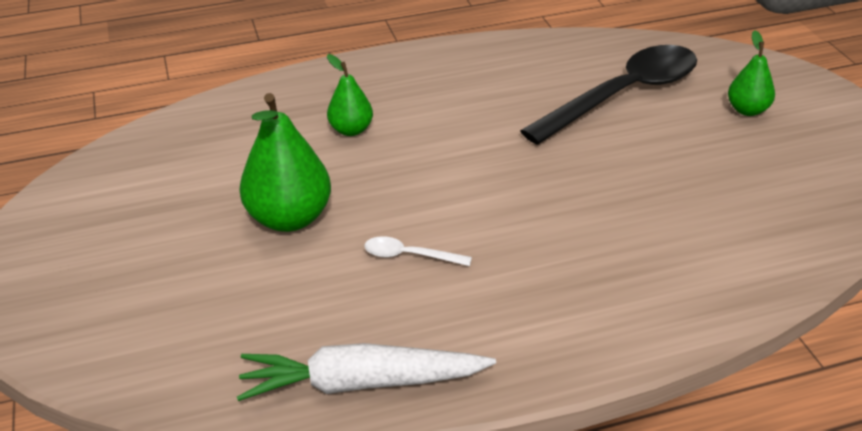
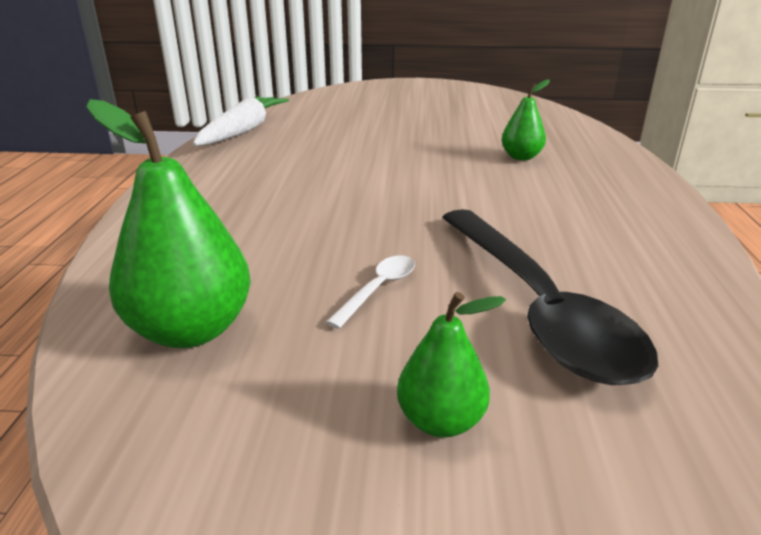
camera: 110 degrees right, 10 degrees down
(289, 218) = (414, 130): green pear -> green pear (191, 330)
(409, 255) = (337, 154): white spoon -> white spoon (378, 289)

